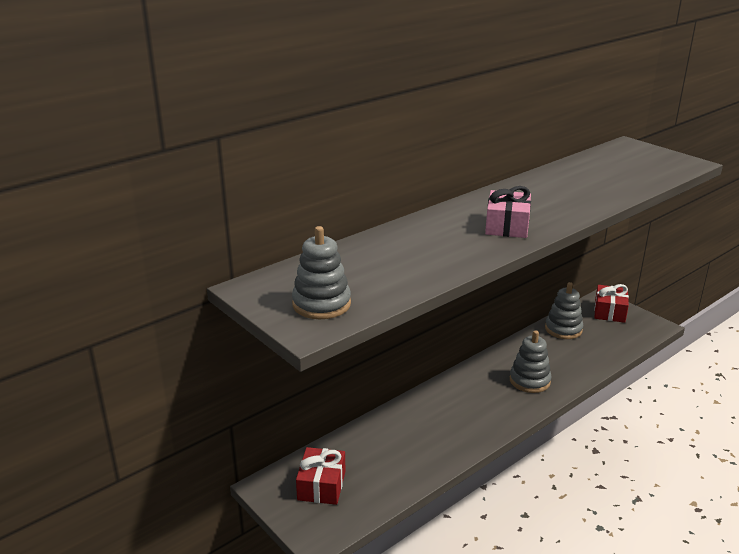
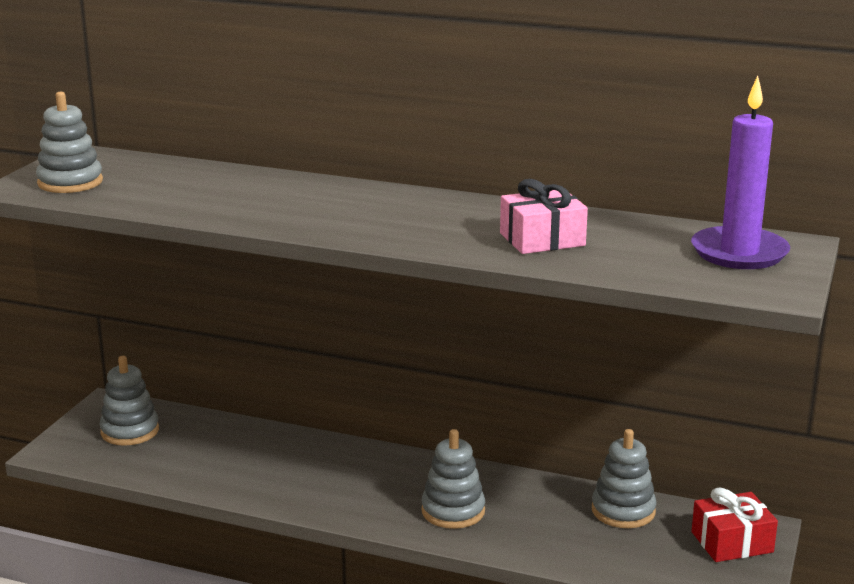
camera: 60 degrees right, 5 degrees down
(321, 485) = (130, 431): red gift -> grey stacking toy
(507, 226) = (352, 219): pink gift -> pink gift (542, 239)
(633, 156) = (739, 253): none -> purple candle

